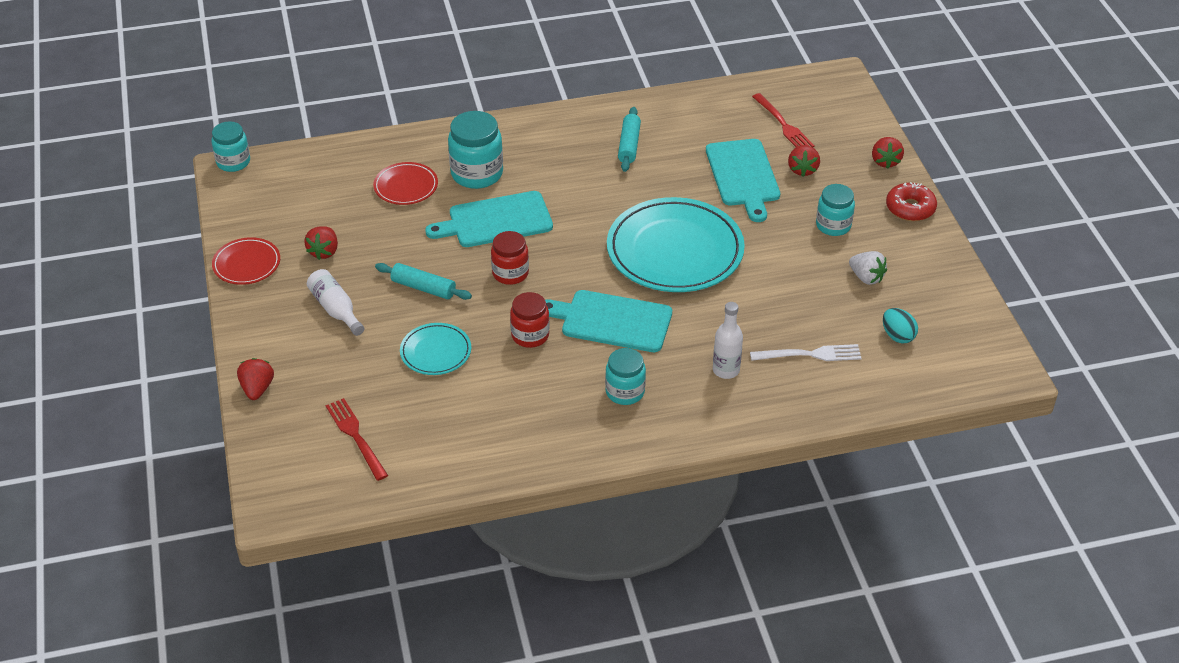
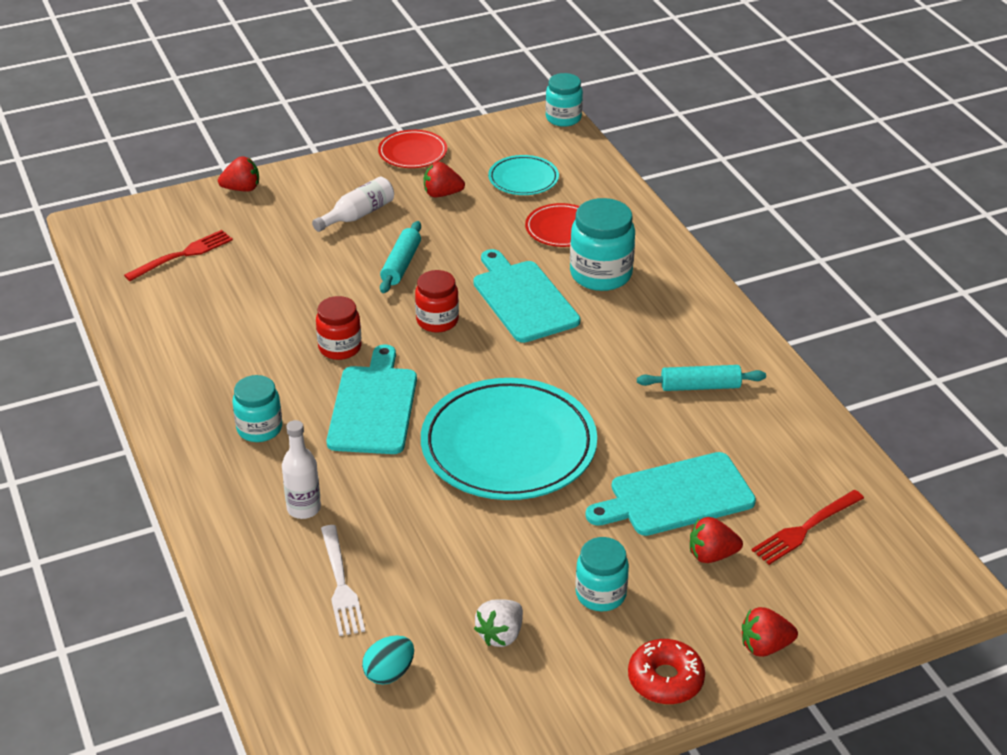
camera: 80 degrees right, 5 degrees down
(436, 352) = (305, 286): turquoise plate -> turquoise plate (523, 179)

